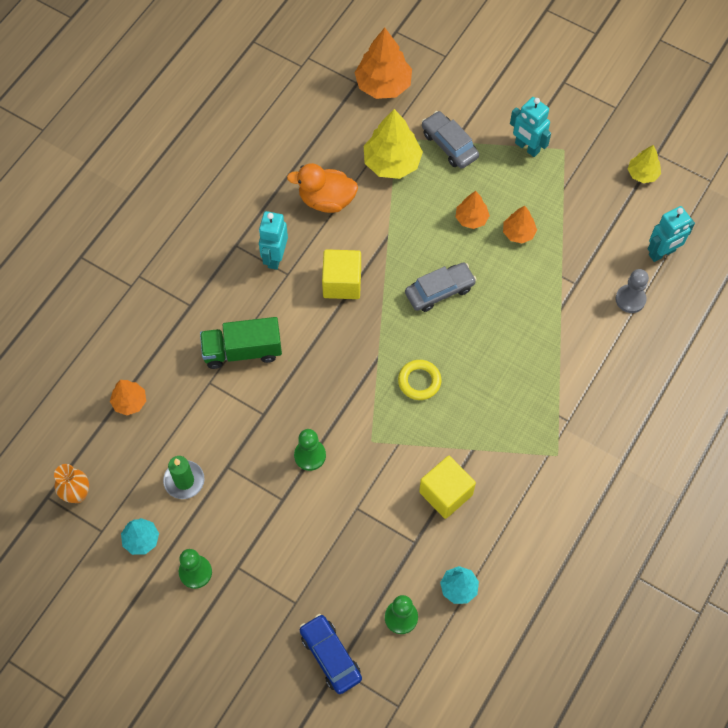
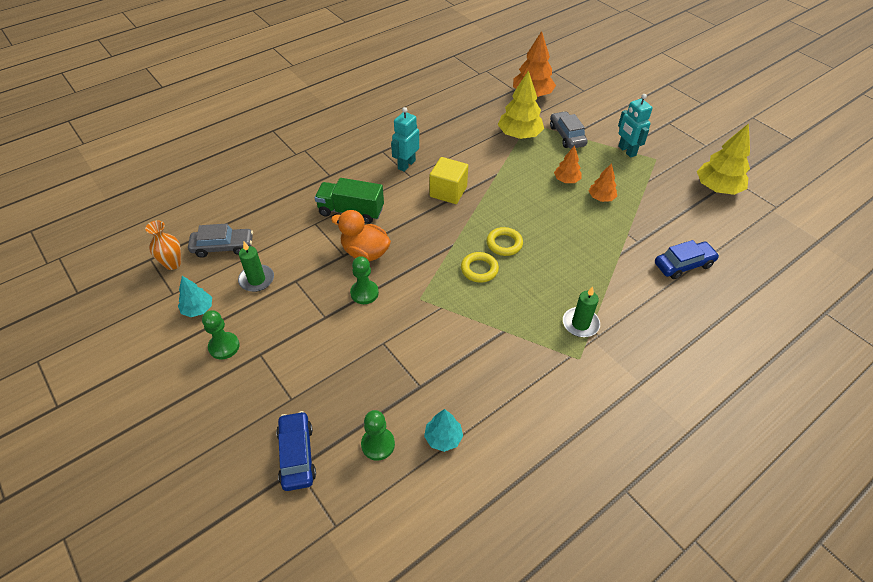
camera: 20 degrees right, 15 degrees down
(130, 402) = (250, 218): orange tree -> none
(326, 200) = (461, 143): orange duck -> orange duck (365, 252)
(433, 337) = (504, 244): none -> yellow ring
(439, 291) = (522, 216): grey car -> grey car (223, 247)
(446, 493) = (465, 356): yellow cube -> none
(546, 413) = (580, 324): none -> green candle
(630, 299) = (683, 265): grey pawn -> blue car
(642, 174) = (717, 188): yellow tree -> yellow tree, size x1.77
(662, 253) = (721, 241): turquoise robot -> none

